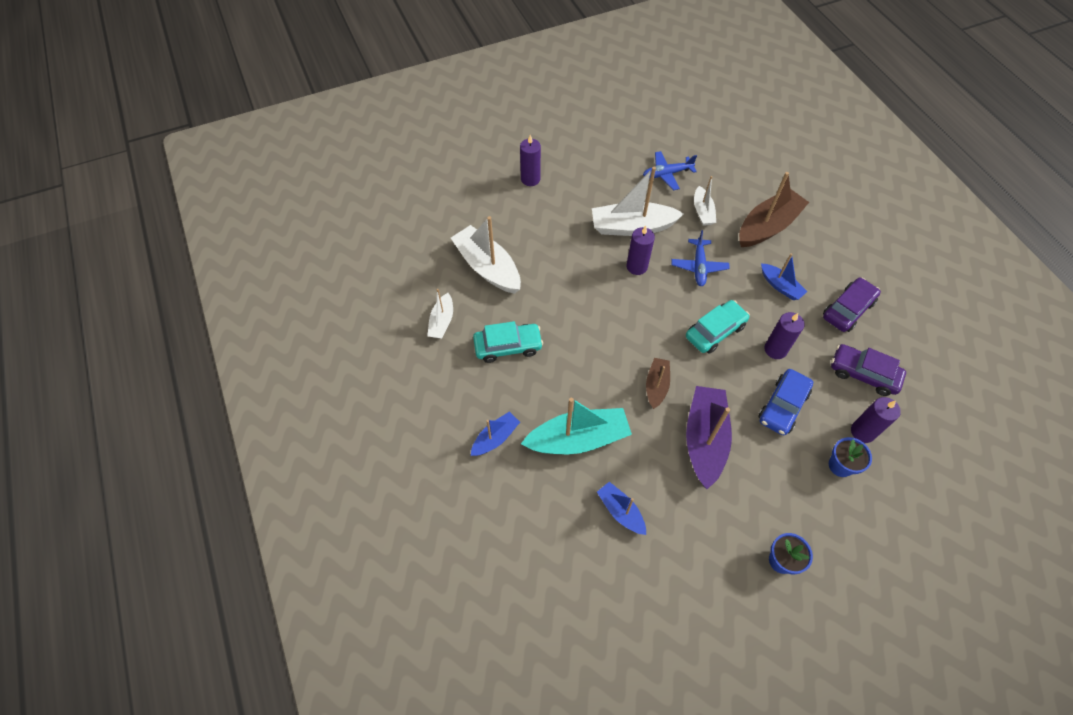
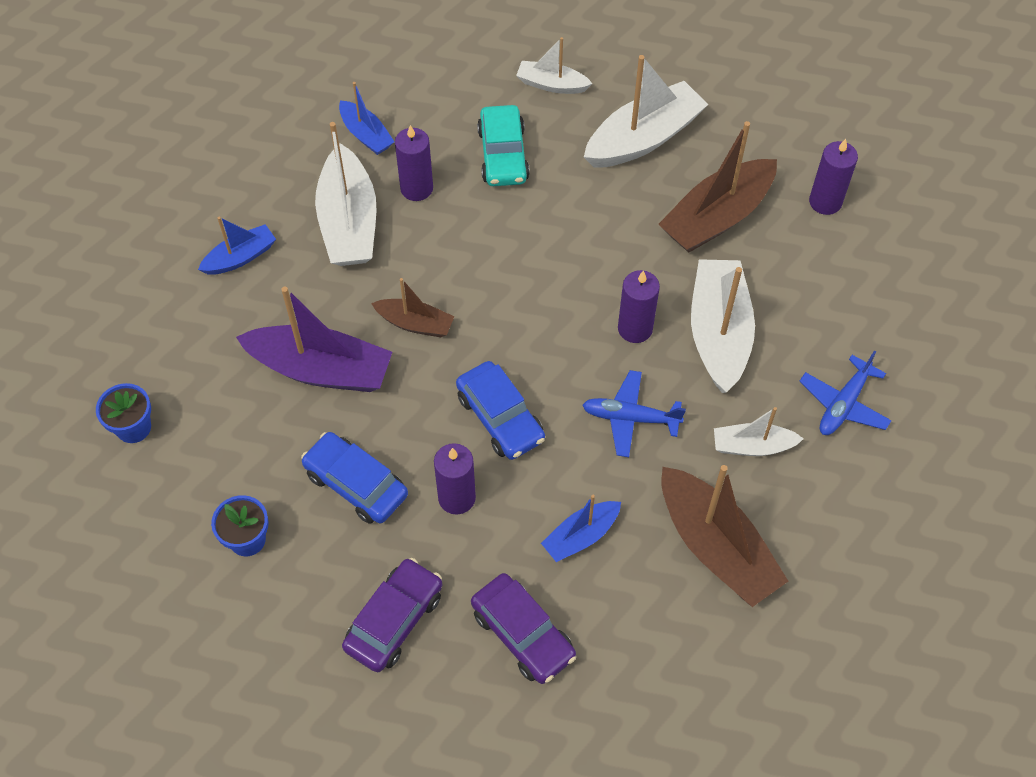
camera: 95 degrees right, 0 degrees up
(548, 229) = (717, 217): none -> brown boat
(578, 439) = (349, 222): turquoise boat -> white boat
(667, 174) = (843, 404): blue plane -> blue plane turned 135 degrees counterclockwise
(715, 331) = (500, 417): turquoise car -> blue car
(862, 432) = (294, 588): purple candle -> purple candle (416, 188)

